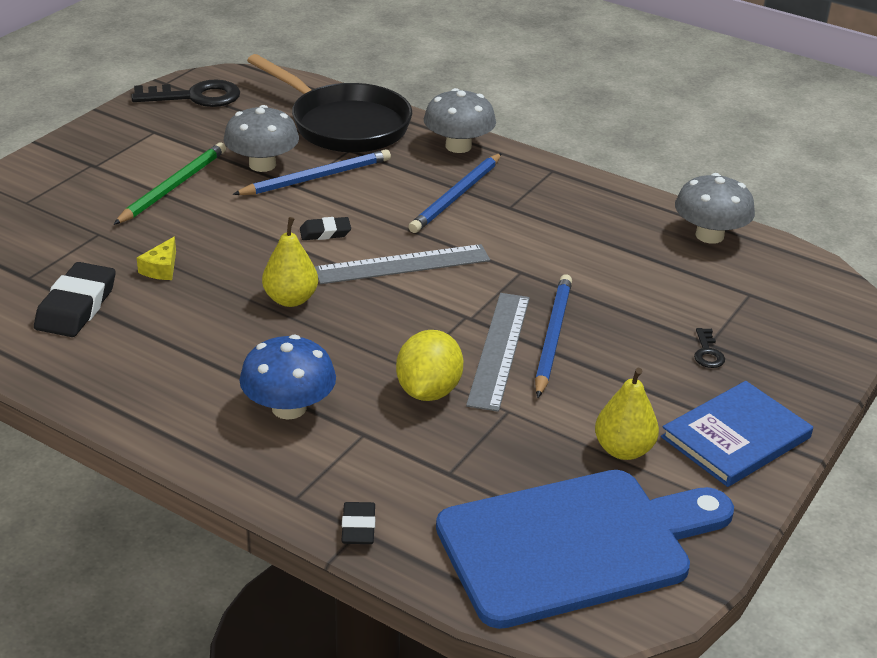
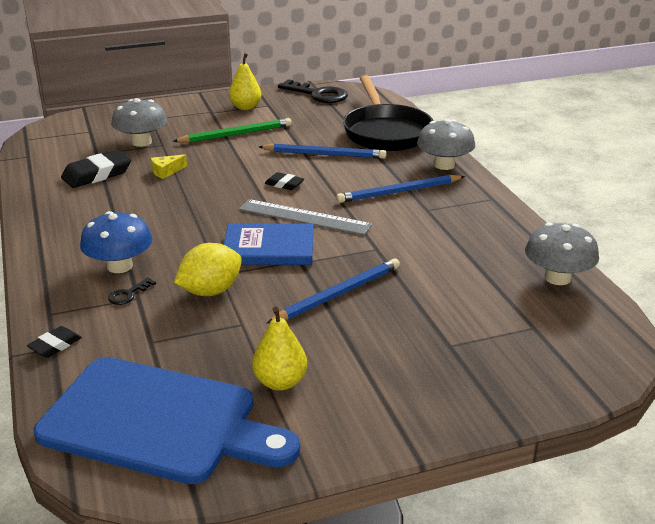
camera: 40 degrees right, 5 degrees down
(262, 165) = (303, 138): grey mushroom -> grey mushroom (141, 142)
(291, 299) = (209, 211): yellow pear -> yellow pear (245, 107)
(499, 350) = (291, 287): grey ruler -> none
(707, 352) = (438, 350): black key -> black key (128, 294)
(736, 437) = (375, 414): blue book -> blue book (269, 248)

